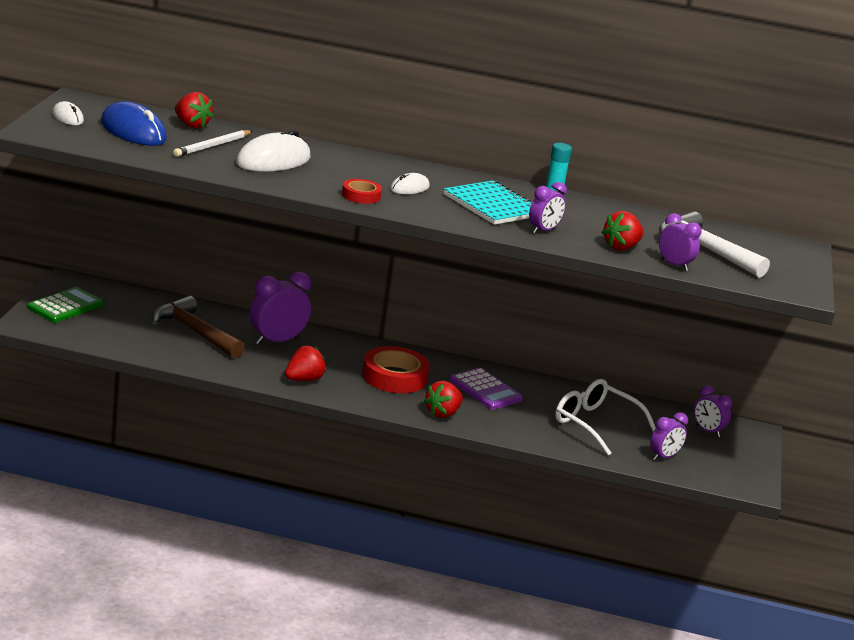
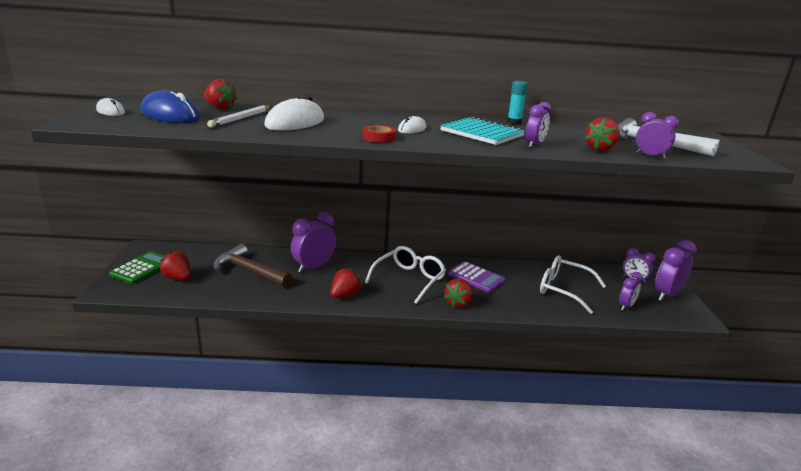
camera: 10 degrees left, 0 degrees up
(107, 325) = (178, 278): none -> red strawberry
(394, 377) = (409, 279): red tape -> white glasses
(736, 456) = (666, 295): none -> purple clock

